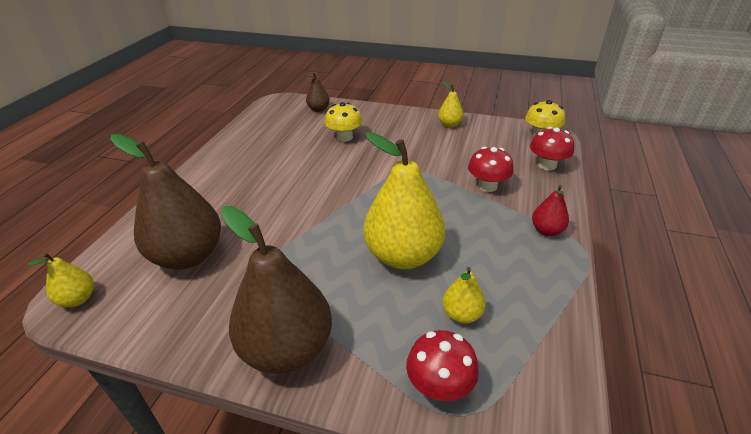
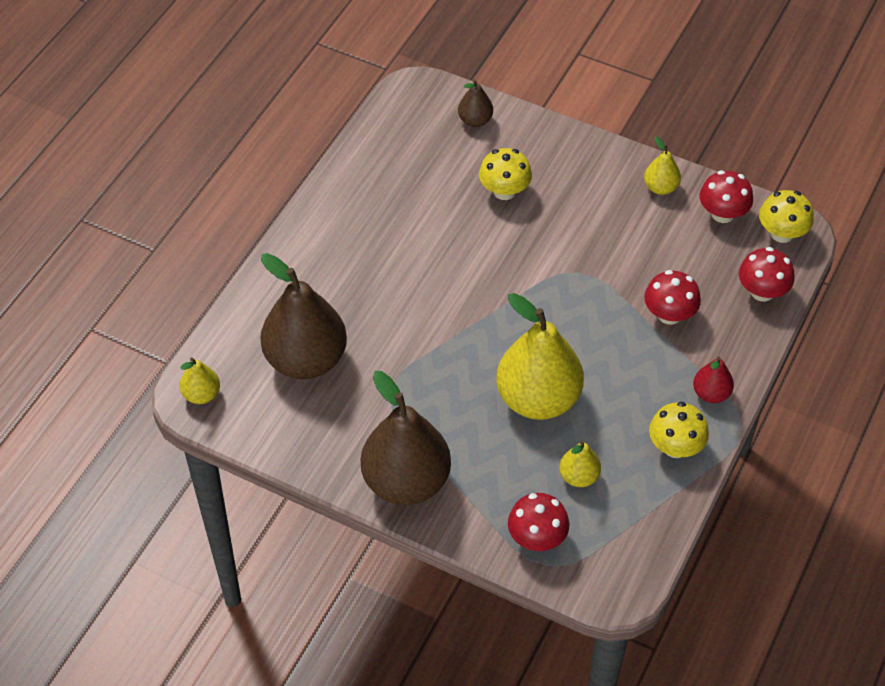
camera: 10 degrees right, 15 degrees up
(496, 131) = (722, 214): none -> red mushroom
(539, 274) = (675, 447): none -> yellow mushroom

